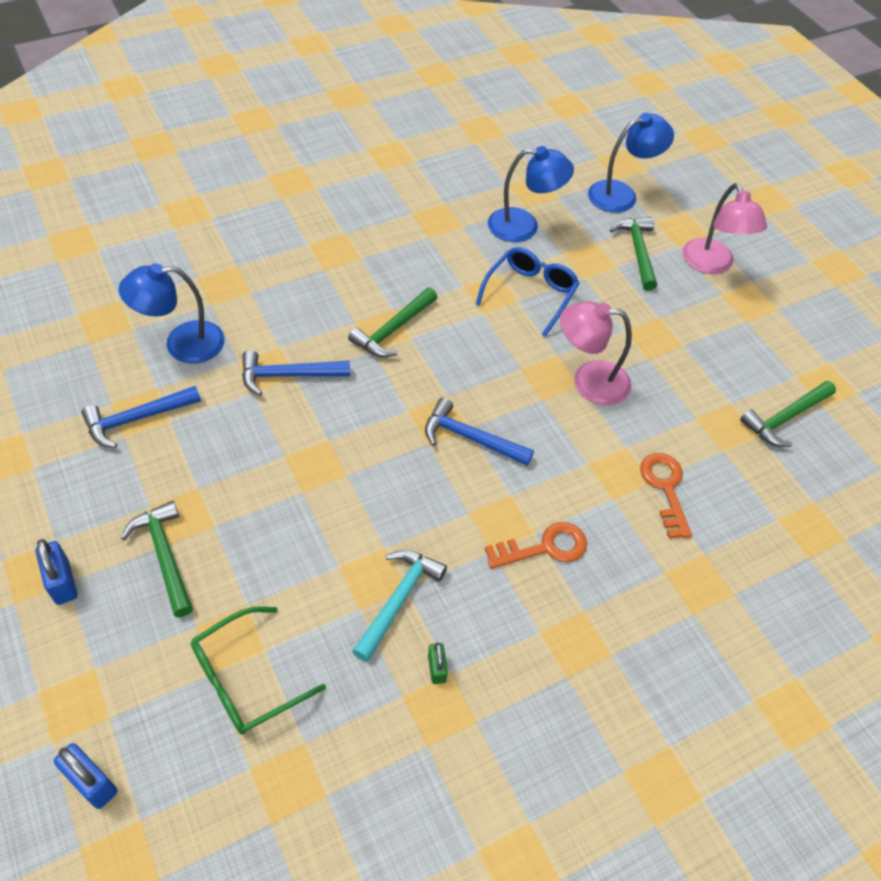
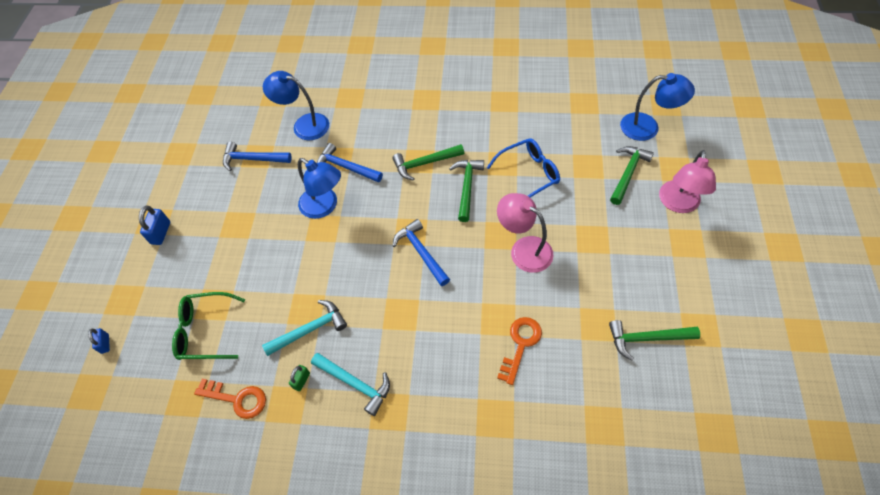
camera: 40 degrees right, 5 degrees up
(92, 782) = (105, 344): blue padlock -> blue padlock, size x0.63
(164, 556) = (214, 242): green hammer -> green hammer (467, 187)
(509, 634) = (355, 383): none -> turquoise hammer
(524, 226) = (559, 126): blue lamp -> blue lamp (324, 207)
(545, 547) = (415, 343): orange key -> orange key (237, 399)

